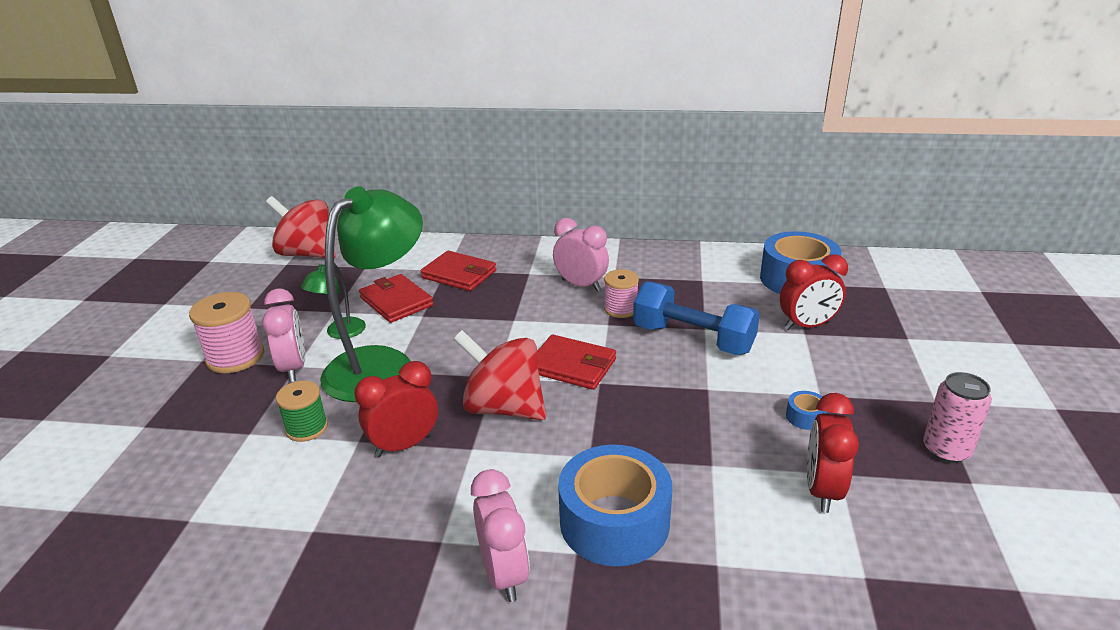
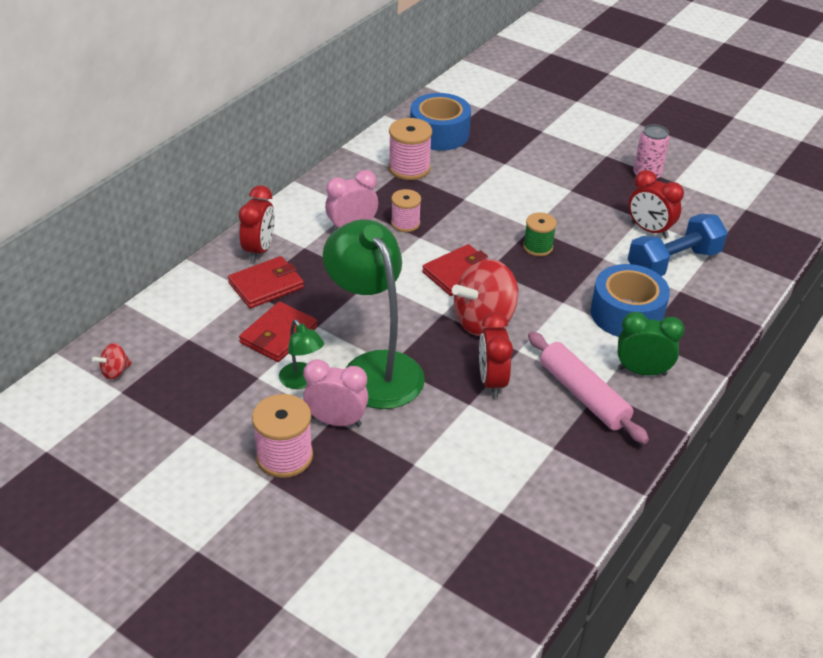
camera: 65 degrees left, 10 degrees up
(307, 428) = (432, 429): green spool -> green spool (537, 247)
(308, 254) = (115, 372): red spinning top -> red spinning top, size x0.45
(396, 302) = (279, 335): red wallet -> red wallet turned 45 degrees counterclockwise
(422, 528) = (583, 395): none -> pink rolling pin
(504, 574) = (642, 371): pink clock -> green clock
(693, 339) = (472, 209): blue dumbbell -> blue dumbbell (673, 263)
(713, 282) = (409, 168): none -> pink spool
(805, 417) = (586, 205): blue tape -> none
(807, 326) = (498, 158): red clock -> red clock (259, 250)

